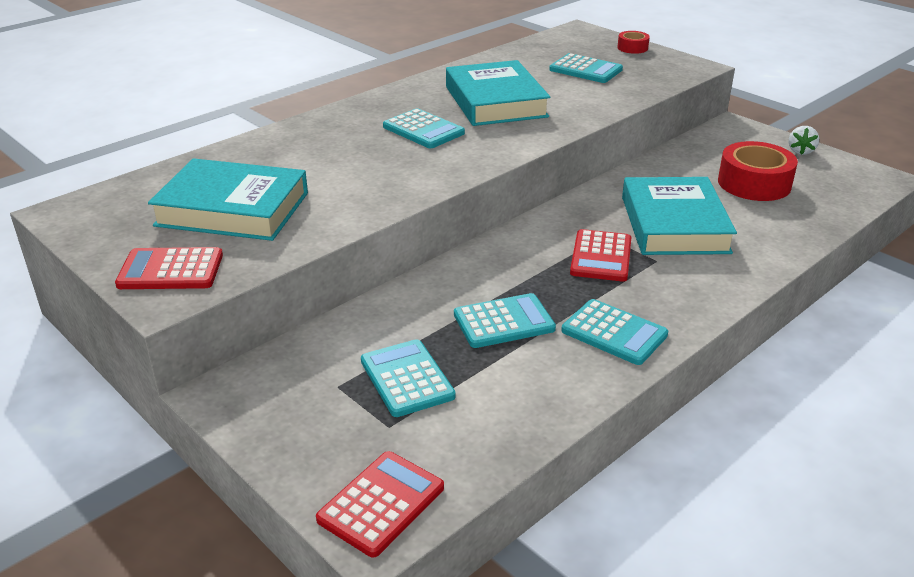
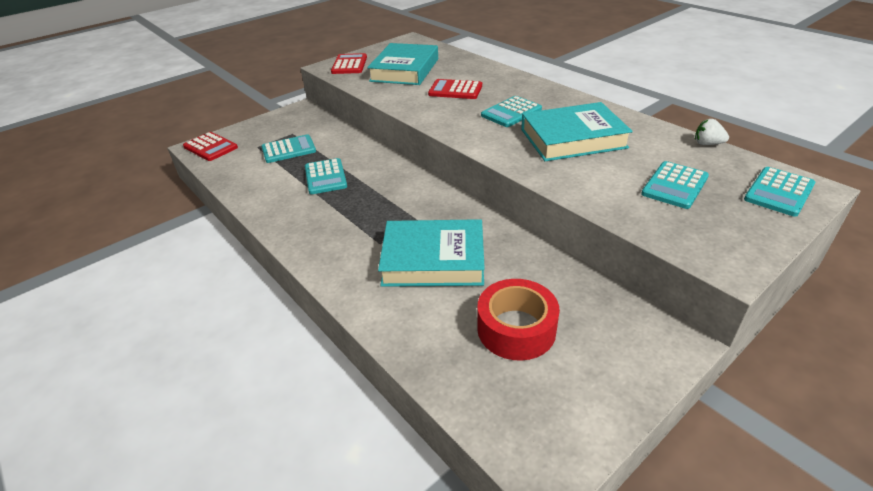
camera: 95 degrees right, 5 degrees up
(601, 256) = (390, 217): red calculator -> red calculator (455, 90)
(614, 333) = (299, 215): turquoise calculator -> turquoise calculator (779, 192)
(632, 48) = (771, 222): red tape -> none
(800, 151) = (613, 395): white strawberry -> white strawberry (707, 144)

